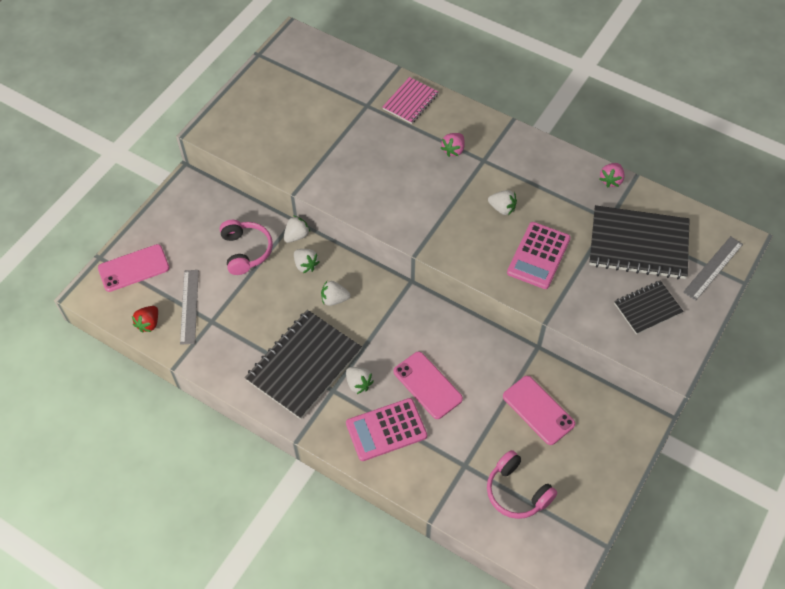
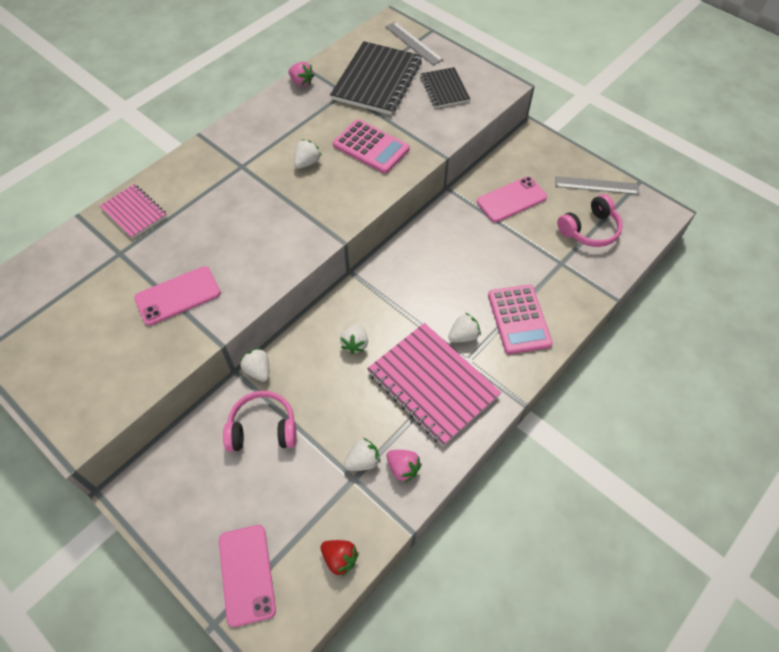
camera: 80 degrees left, 0 degrees up
(189, 306) = (326, 504): grey ruler -> grey ruler (596, 185)
(304, 365) = (432, 384): black notebook -> pink notebook
(306, 265) = (302, 366): white strawberry -> white strawberry (363, 461)
(427, 385) = (474, 277): pink phone -> pink phone (178, 296)
(453, 150) = (218, 187): pink strawberry -> pink strawberry (403, 468)

